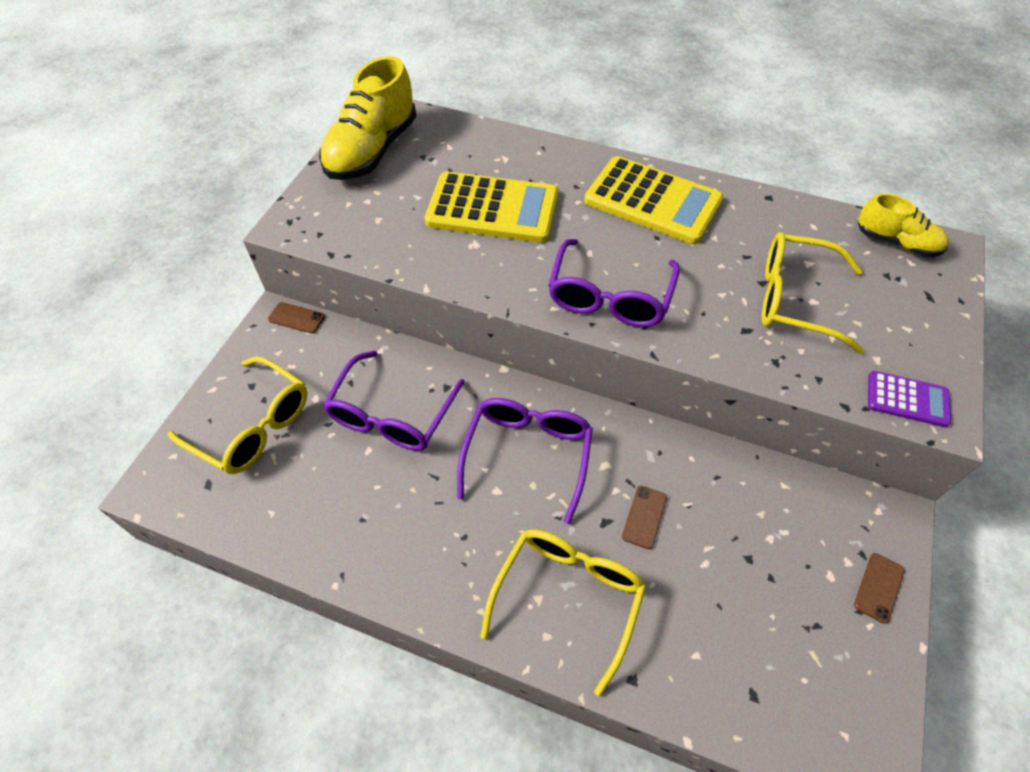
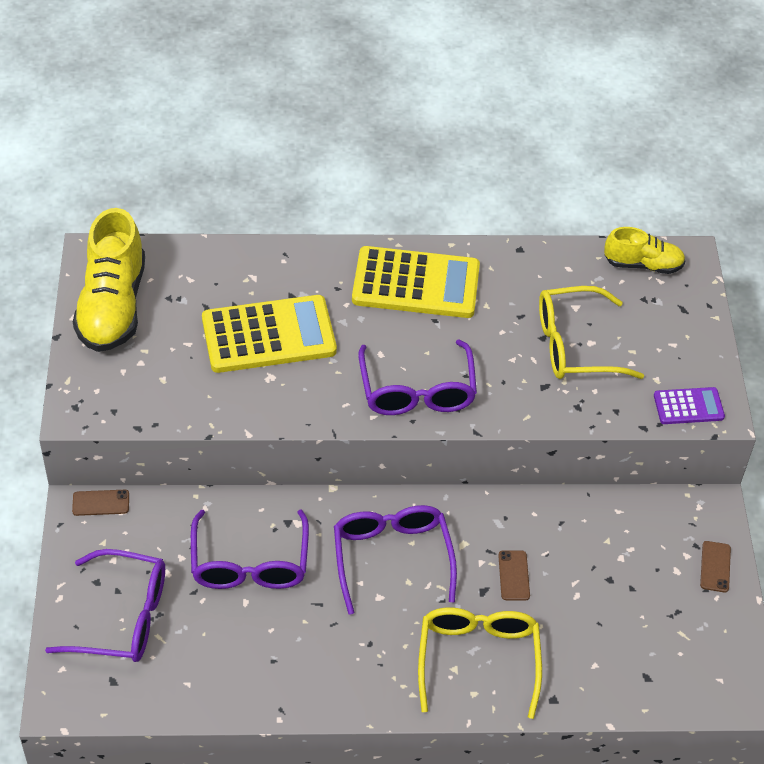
camera: 25 degrees left, 5 degrees down
(252, 425) = (122, 617): yellow glasses -> purple glasses

